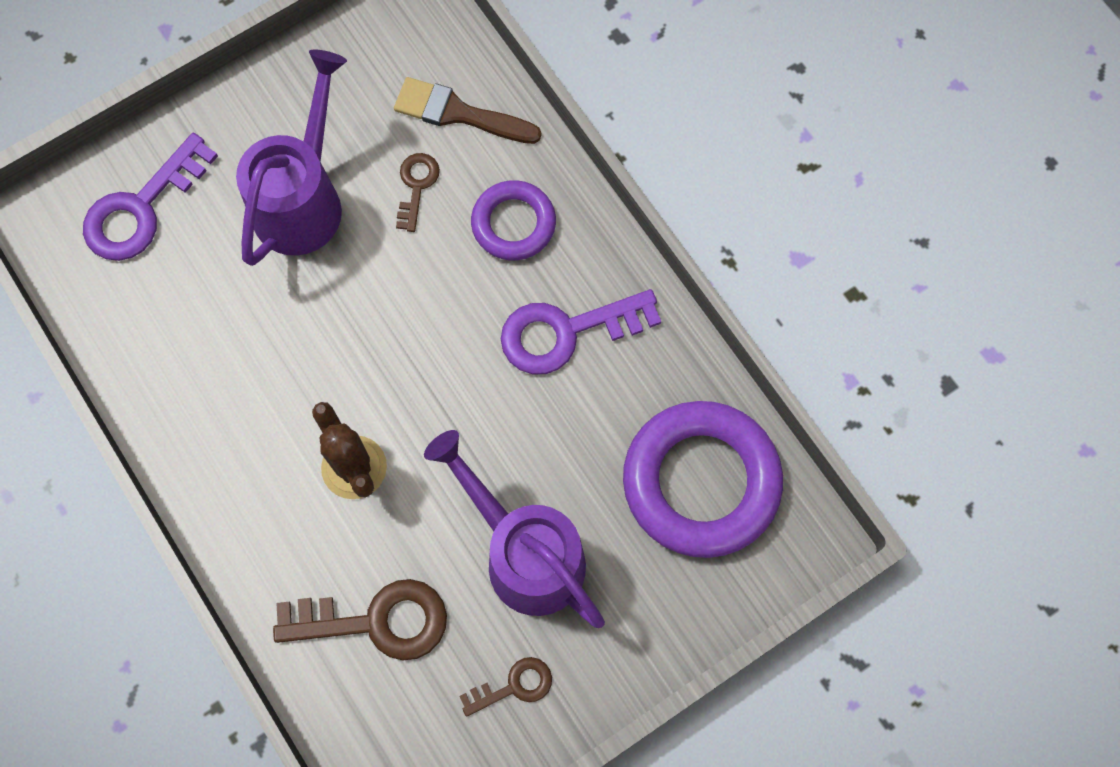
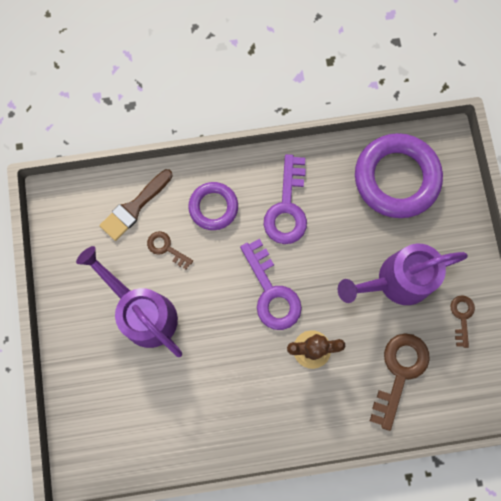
camera: 65 degrees left, 5 degrees up
(142, 207) = (103, 405): purple key -> purple key (271, 292)

